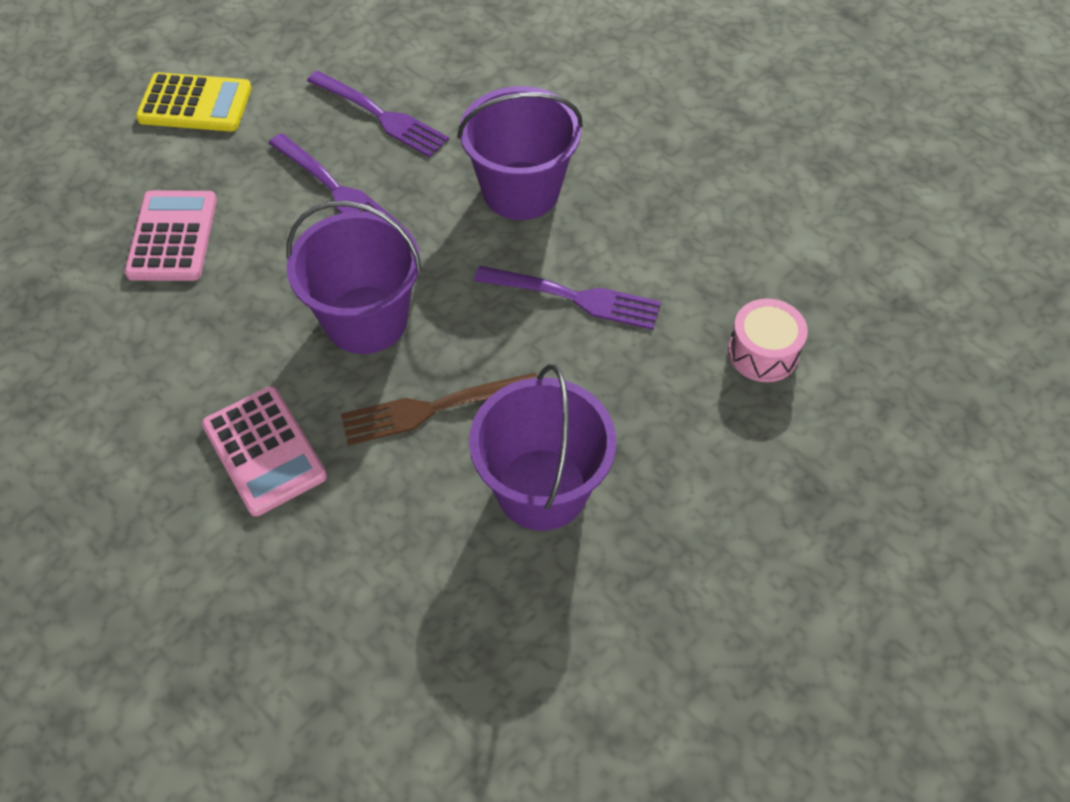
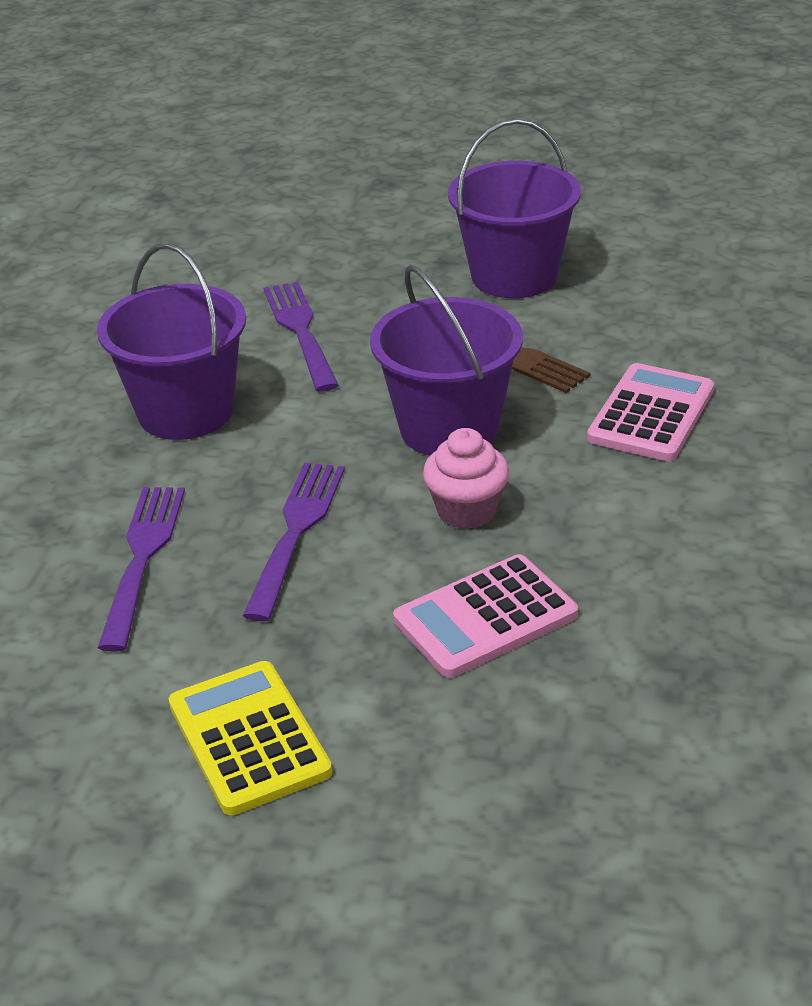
camera: 120 degrees left, 20 degrees down
(271, 280) = (467, 511): none -> pink cupcake
(763, 352) = (271, 233): pink drum -> none

